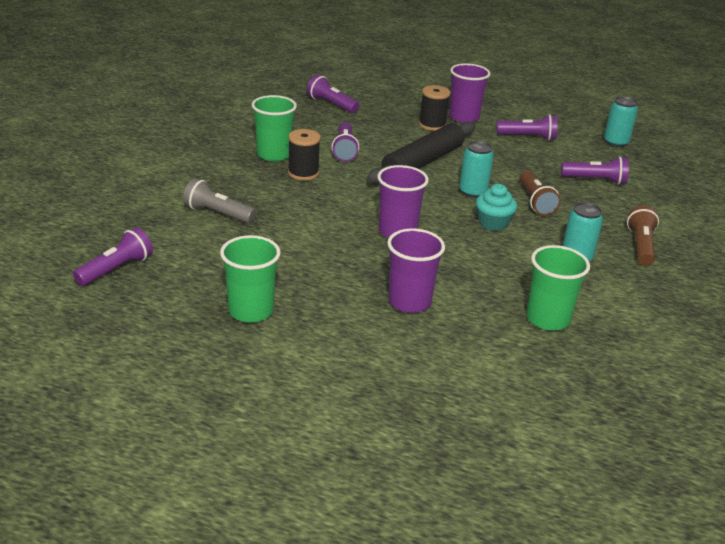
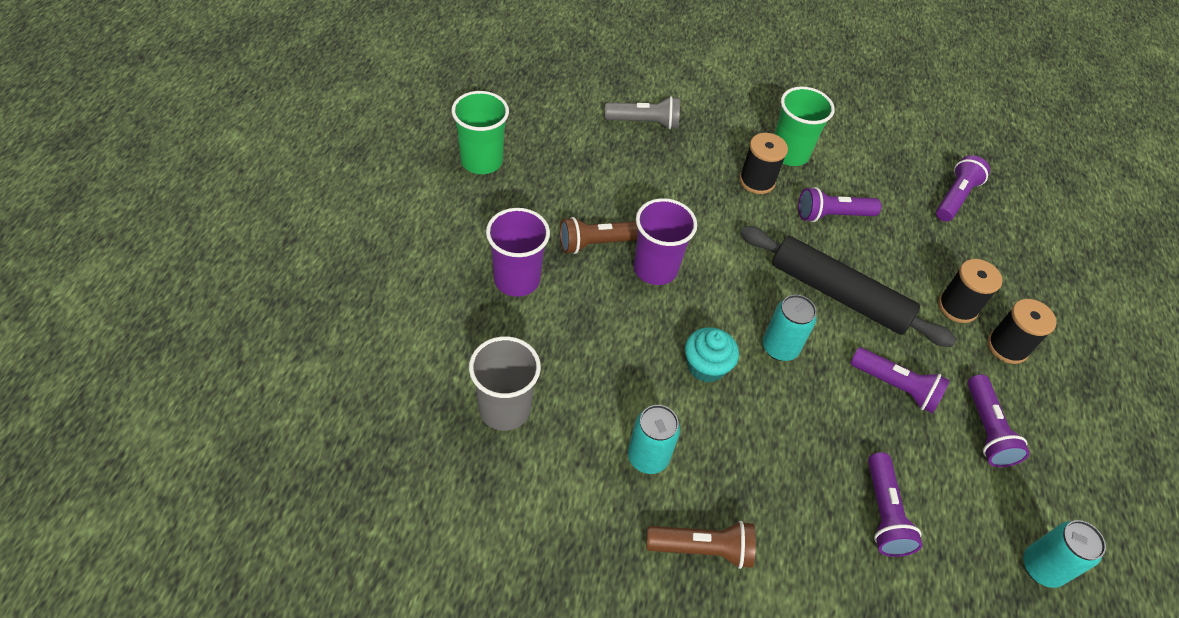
camera: 80 degrees right, 20 degrees up
(116, 269) = (530, 71): purple flashlight -> purple flashlight (896, 387)
(217, 213) = (644, 122): grey flashlight -> grey flashlight turned 75 degrees clockwise
(464, 117) = (1007, 347): purple cup -> black spool
(535, 202) = (781, 421): brown flashlight -> brown flashlight (597, 243)
(547, 319) = (504, 409): green cup -> grey cup

